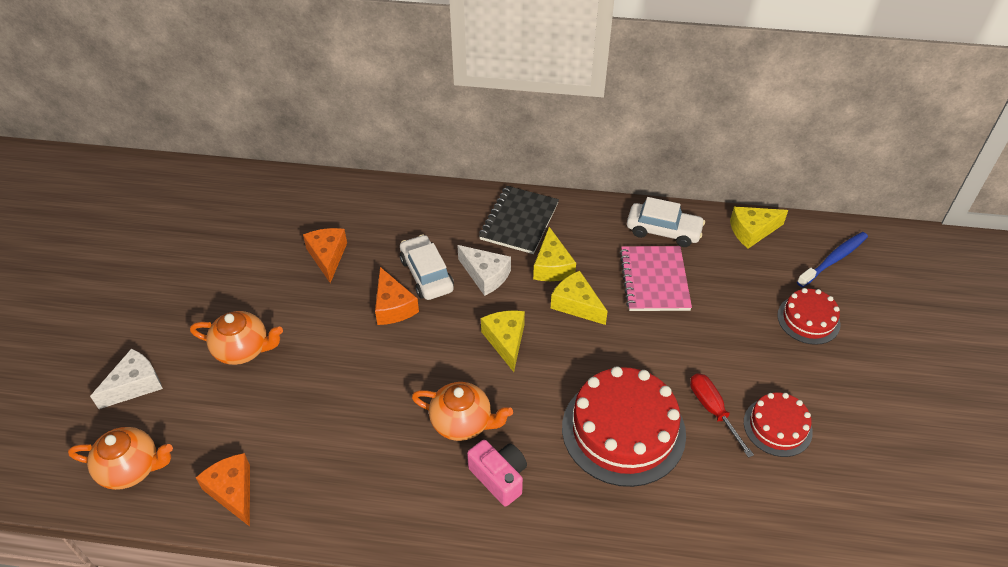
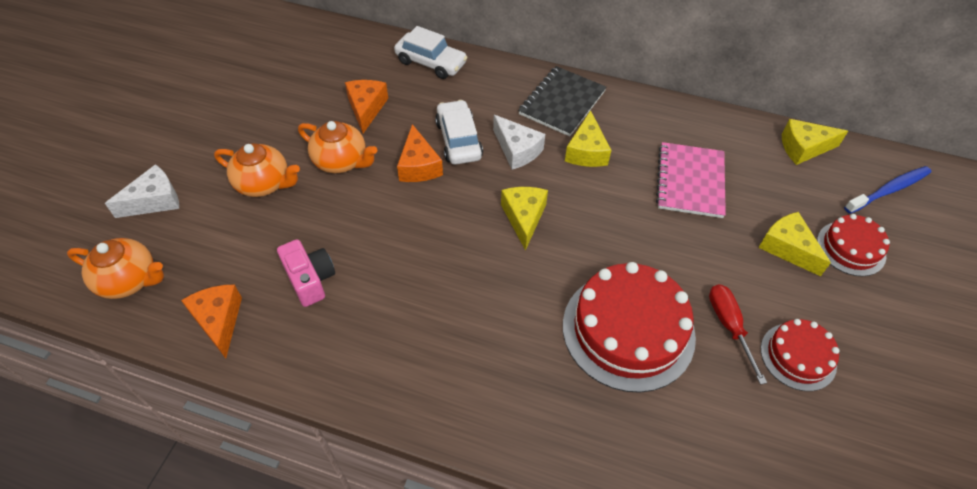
camera: 10 degrees right, 5 degrees up
(462, 422) = (462, 292): orange teapot -> orange teapot (341, 161)
(499, 477) = (487, 356): pink camera -> pink camera (310, 280)
(576, 304) = (604, 193): yellow cheese -> yellow cheese (787, 248)
(663, 231) = (709, 134): white car -> white car (431, 62)

